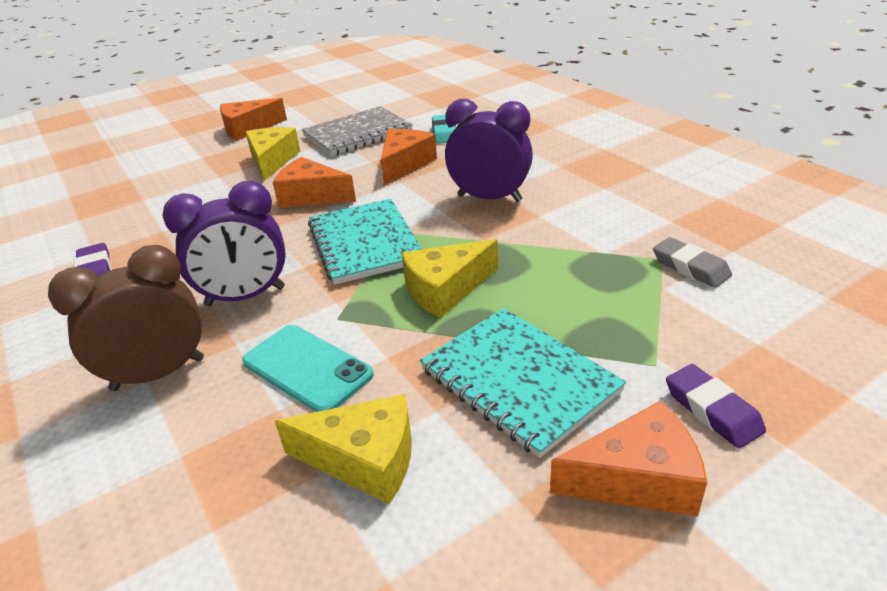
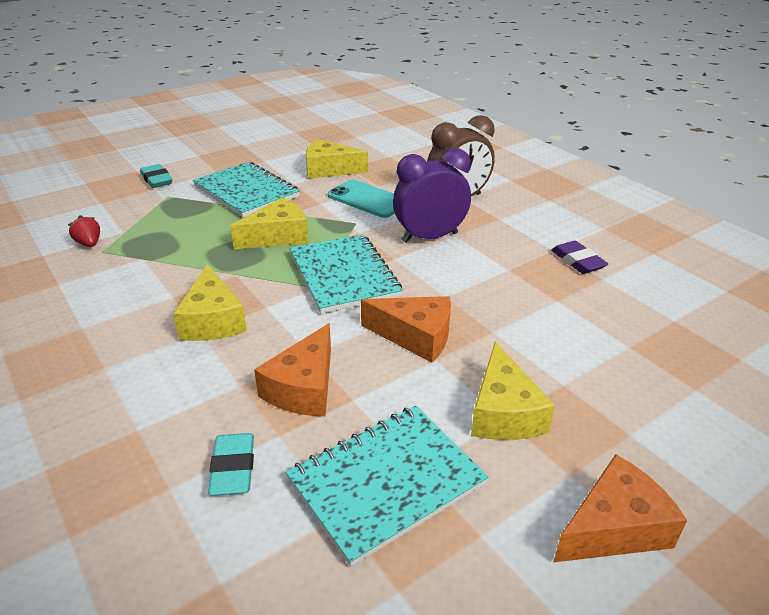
camera: 175 degrees right, 0 degrees up
(357, 133) = (386, 482): grey notebook -> turquoise notebook
(489, 198) = (212, 320): purple clock -> yellow cheese
(637, 478) = (210, 163): orange cheese -> none
(690, 267) = (89, 244): grey eraser -> red strawberry
(712, 410) = (157, 180): purple eraser -> turquoise eraser

